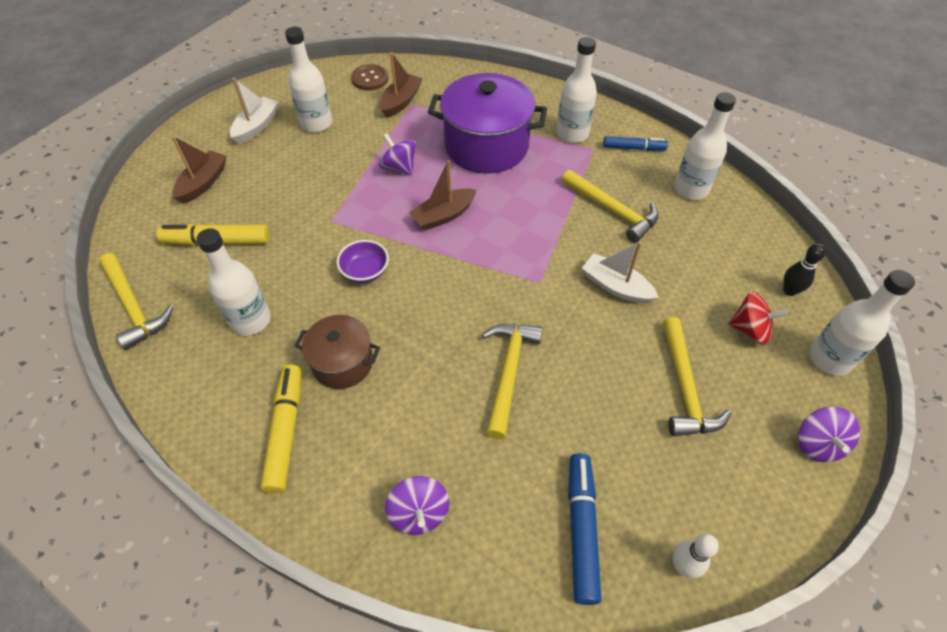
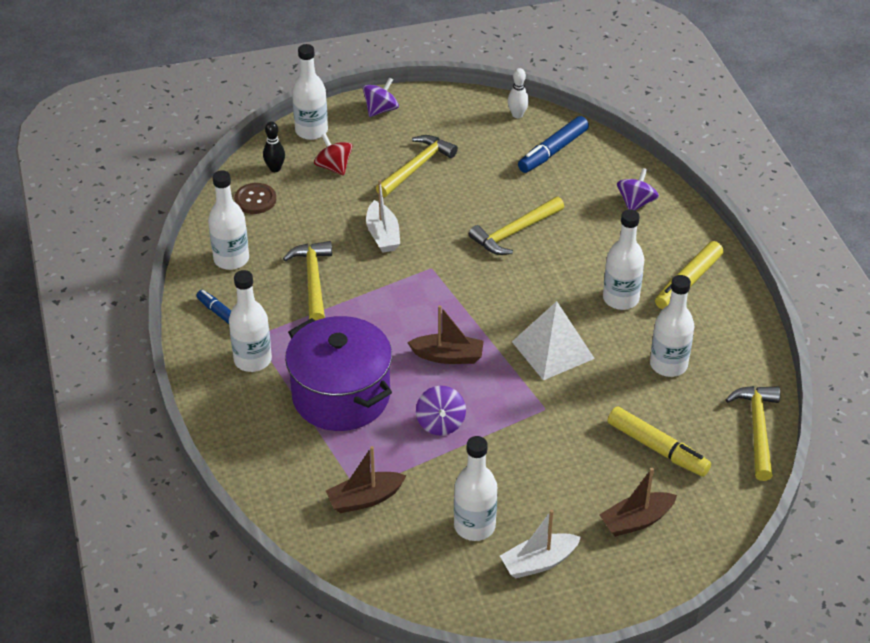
camera: 140 degrees left, 10 degrees down
(342, 363) = (620, 299): brown pot -> white bottle
(365, 271) = (553, 350): purple bowl -> white pyramid
(370, 79) = (366, 553): brown button -> brown button (255, 200)

